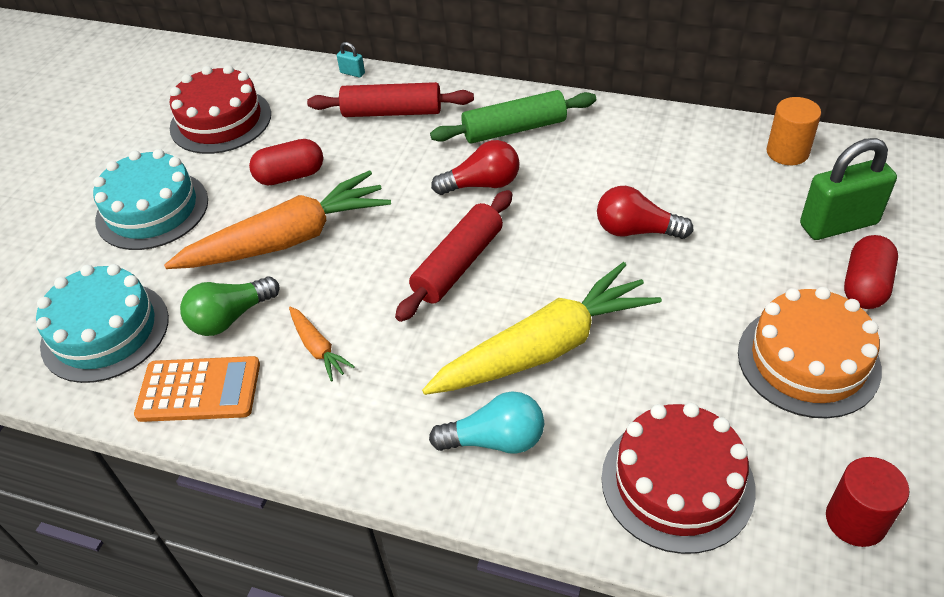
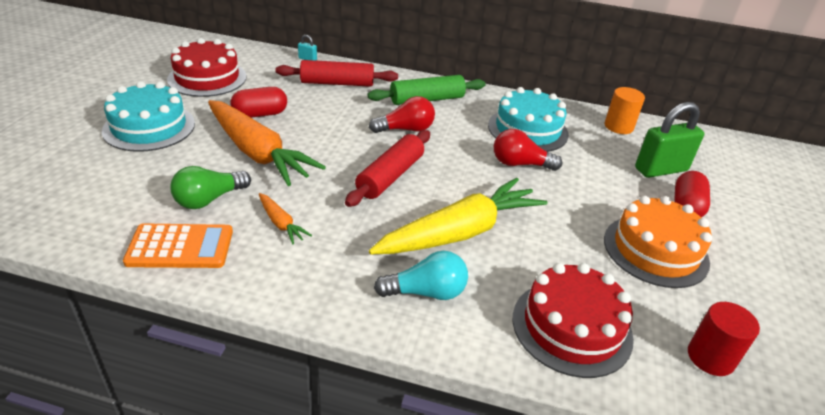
camera: 10 degrees left, 10 degrees down
(105, 331) = (102, 203): turquoise cake -> turquoise cake (527, 130)
(288, 240) = (257, 152): orange carrot -> orange carrot turned 75 degrees clockwise

